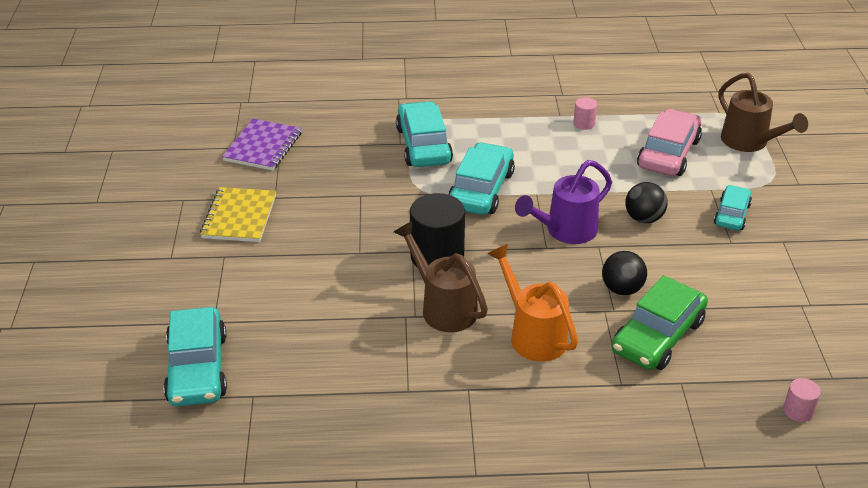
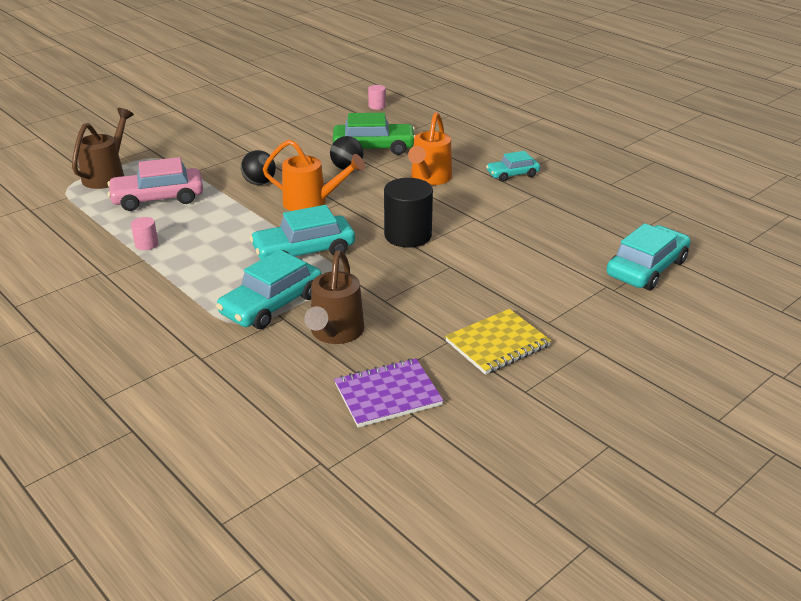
camera: 130 degrees left, 5 degrees down
(443, 307) = (452, 213): brown watering can -> brown watering can (335, 333)
(565, 231) = (311, 203): purple watering can -> orange watering can
(732, 214) = (216, 159): turquoise car -> turquoise car (512, 174)

